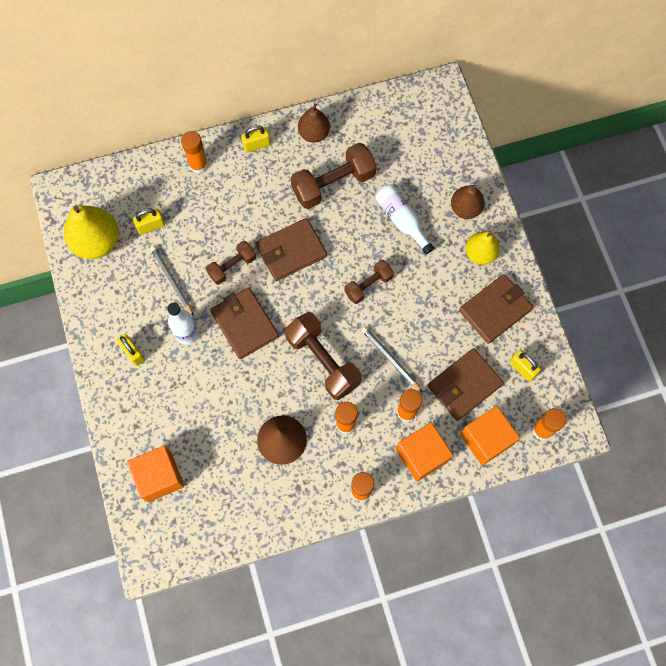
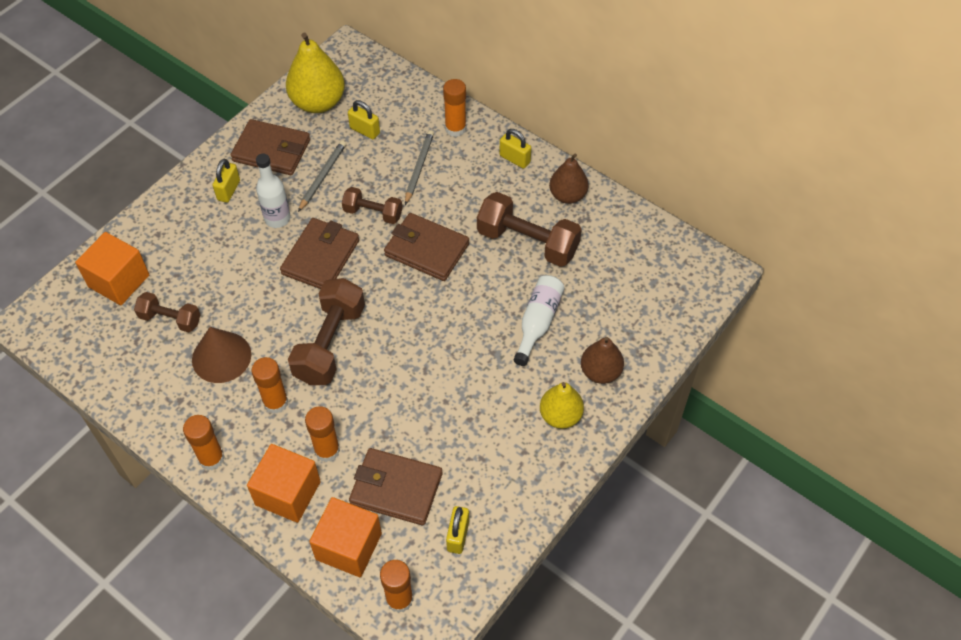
camera: 55 degrees right, 15 degrees down
(368, 285) = (442, 335): brown dumbbell -> brown dumbbell (170, 319)
(390, 359) = (375, 402): grey pencil -> grey pencil (419, 168)
(495, 310) = (506, 468): brown wallet -> brown wallet (271, 150)

